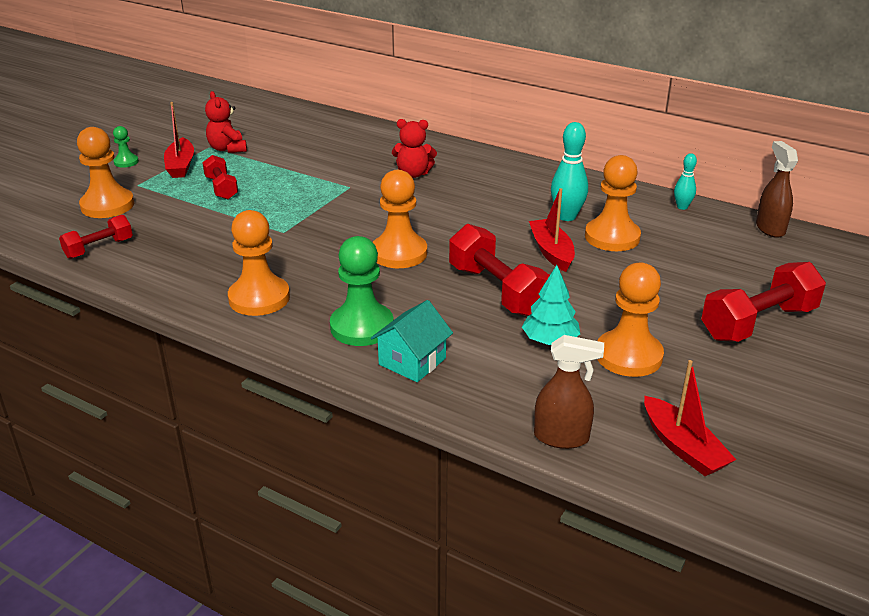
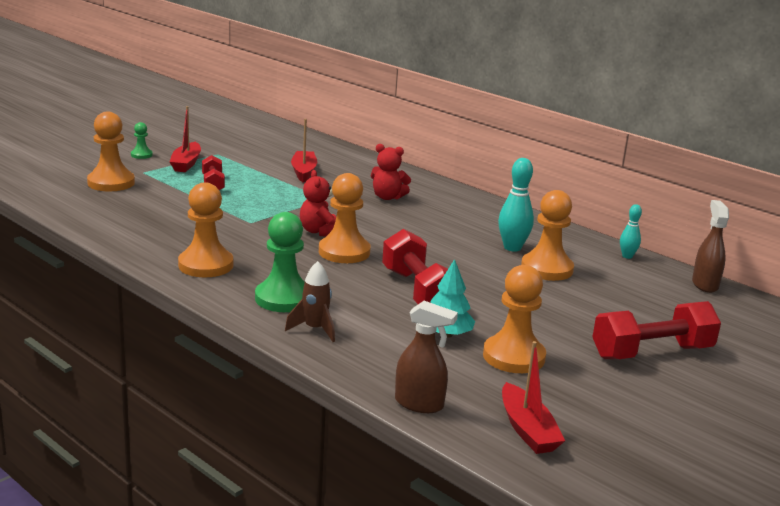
camera: 10 degrees right, 10 degrees down
(99, 248) = (89, 211): red dumbbell -> none
(227, 149) = (232, 157): red teddy bear -> red teddy bear (319, 232)
(412, 361) = (315, 329): turquoise house -> brown rocket
(551, 252) = (483, 271): red boat -> red boat (304, 172)

